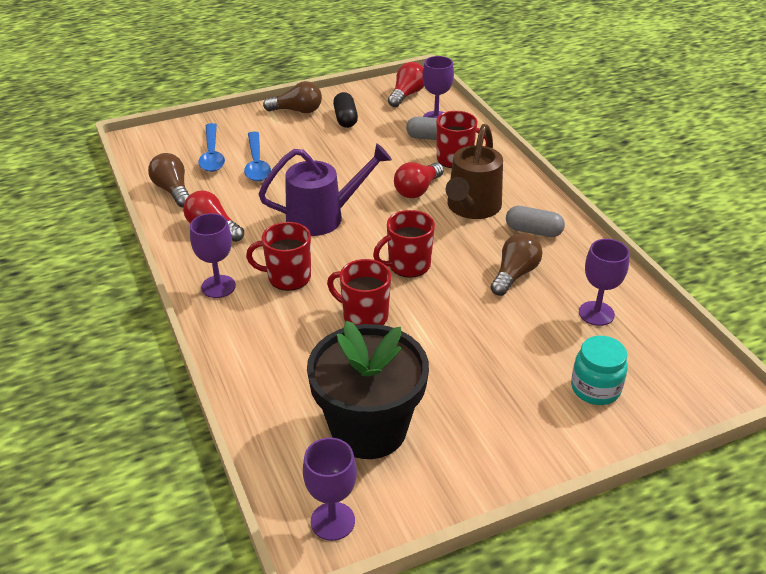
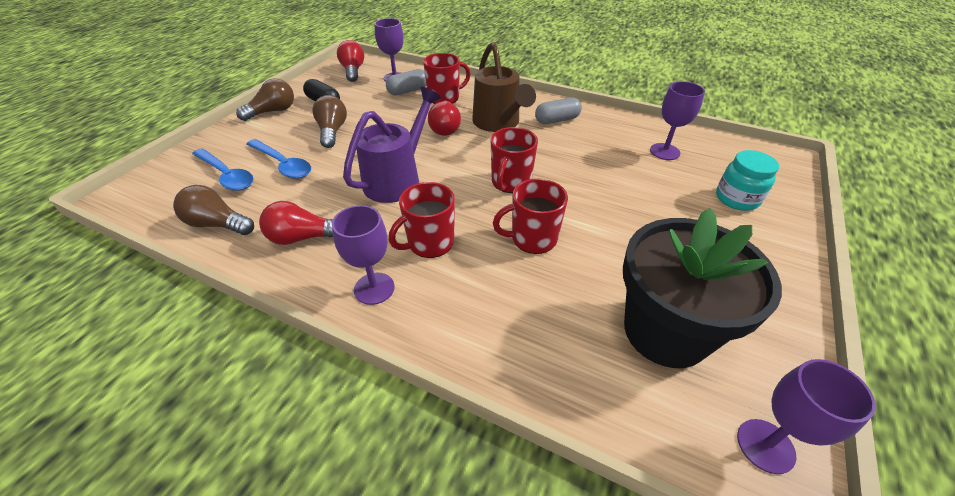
camera: 40 degrees left, 5 degrees up
(514, 275) = (586, 152): brown light bulb -> brown light bulb (332, 131)

